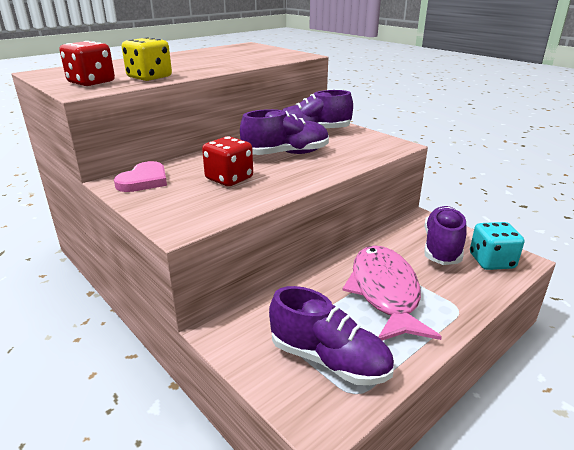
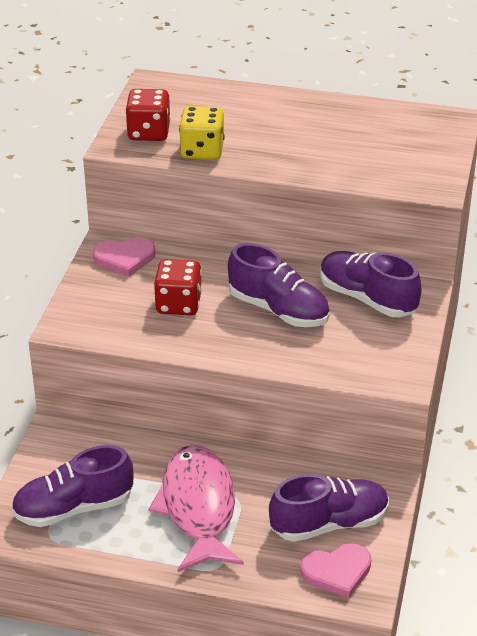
camera: 55 degrees right, 10 degrees up
(329, 360) = (74, 508): purple shoe -> purple shoe turned 75 degrees clockwise
(385, 292) = (198, 508): pink fish -> pink fish turned 60 degrees counterclockwise
(491, 261) = (337, 572): turquoise dice -> pink heart

